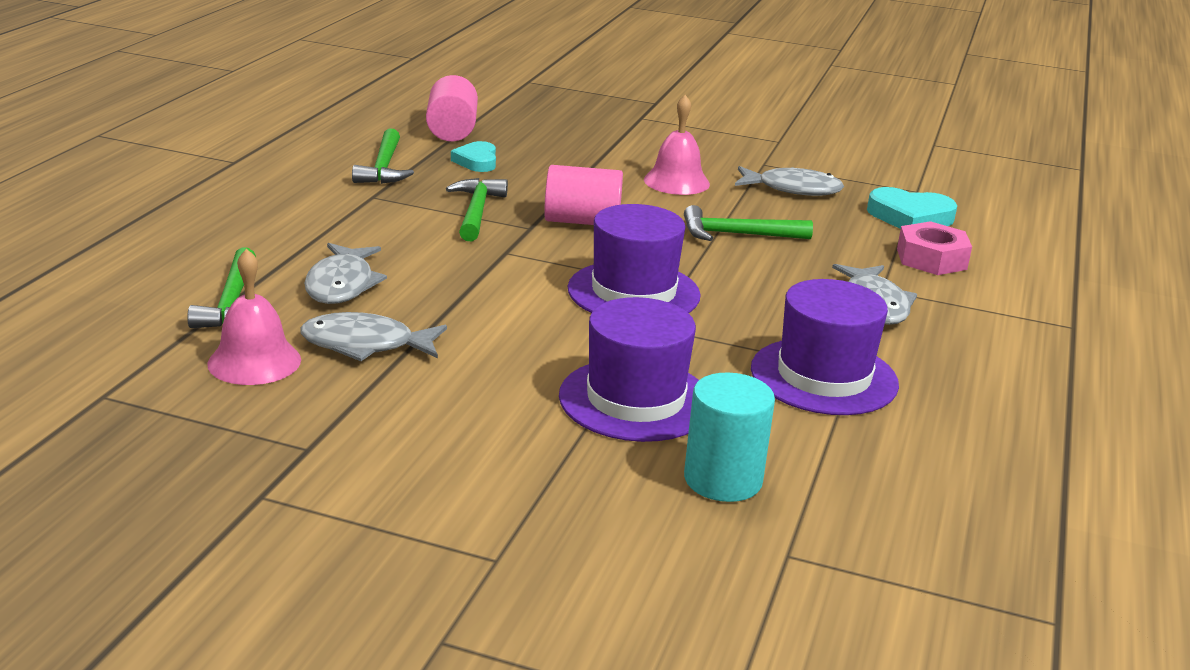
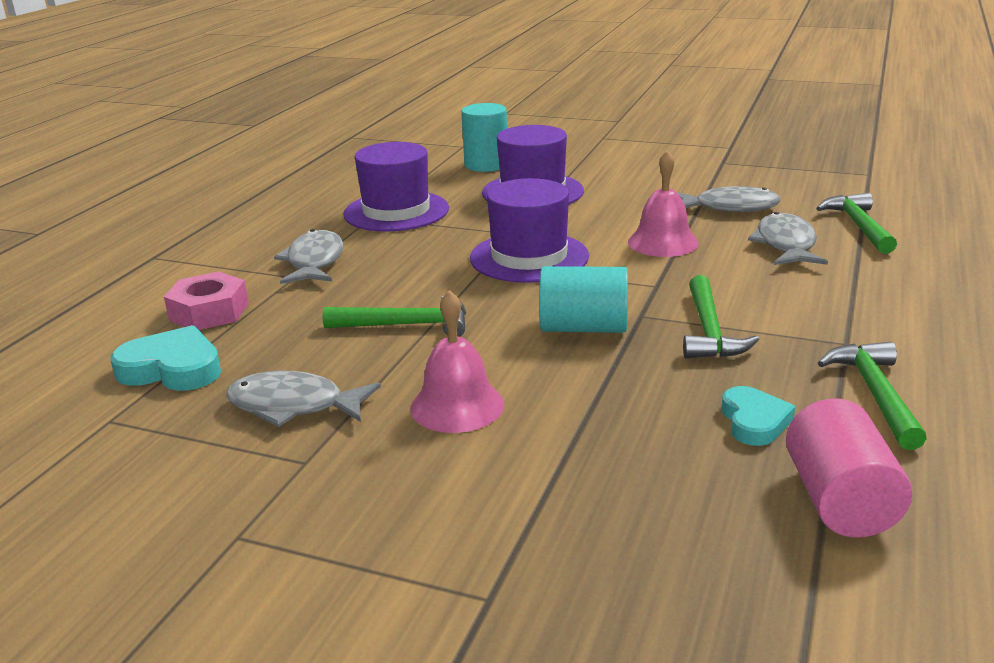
camera: 175 degrees left, 0 degrees up
(254, 361) = (797, 194): pink bell -> pink bell (663, 242)
(582, 221) = (583, 328): pink cylinder -> turquoise cylinder

